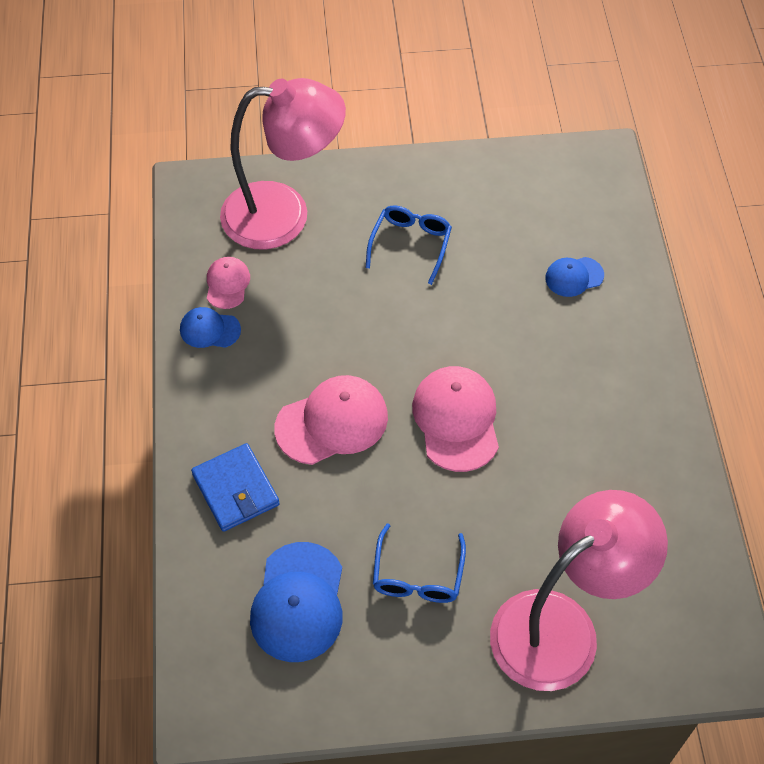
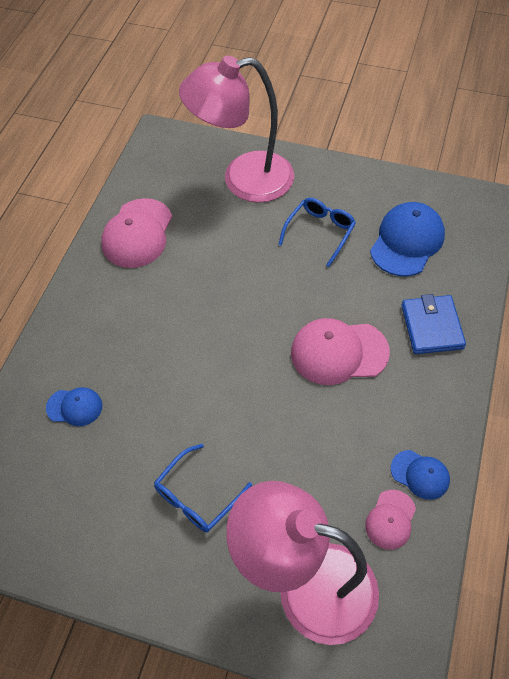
camera: 155 degrees left, 0 degrees up
(456, 420) = (241, 322): pink cap -> pink cap (137, 233)

